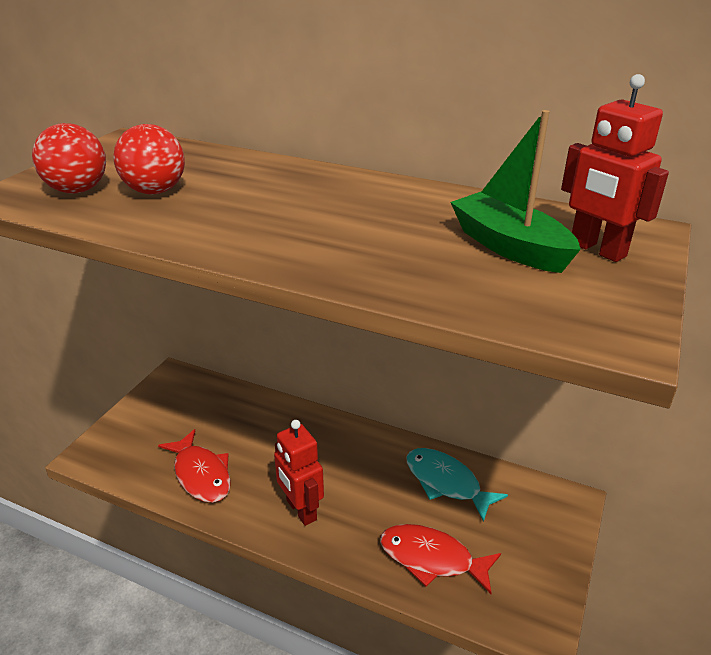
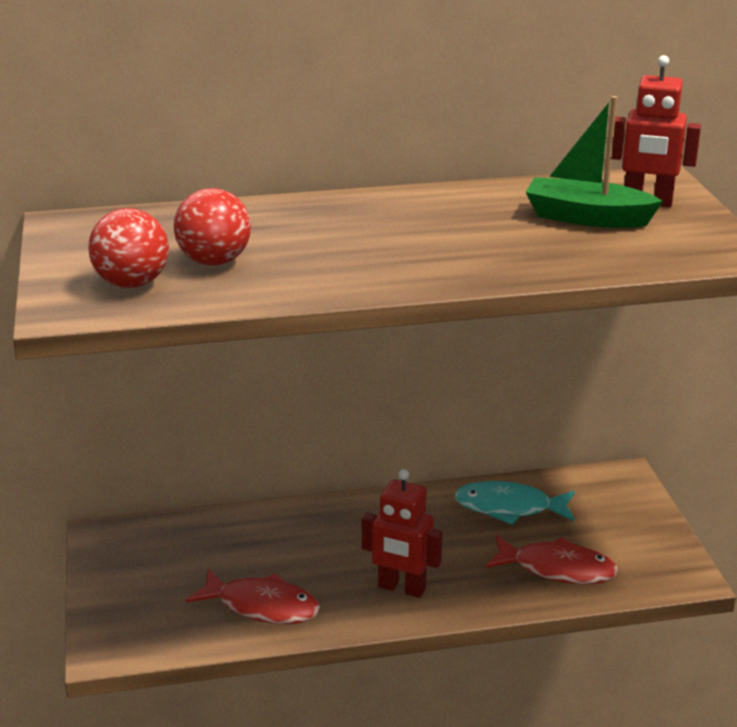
camera: 35 degrees left, 5 degrees down
(432, 559) = (557, 569): red fish -> red fish turned 150 degrees counterclockwise

